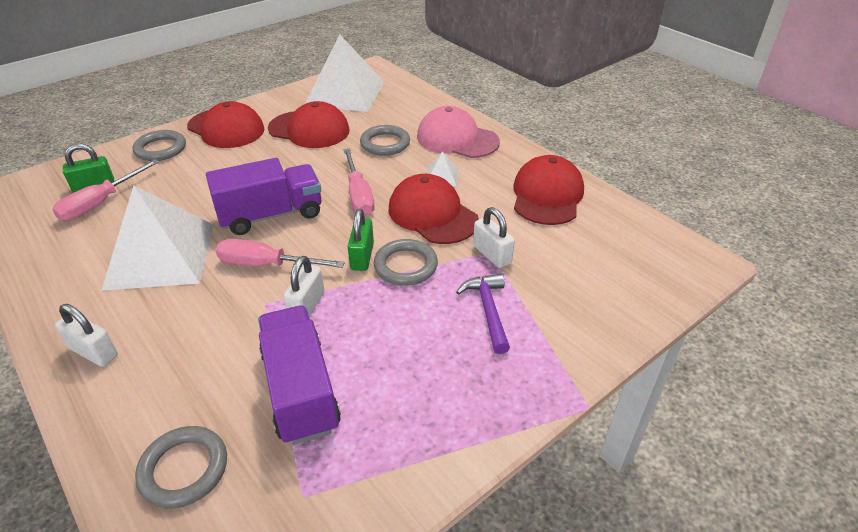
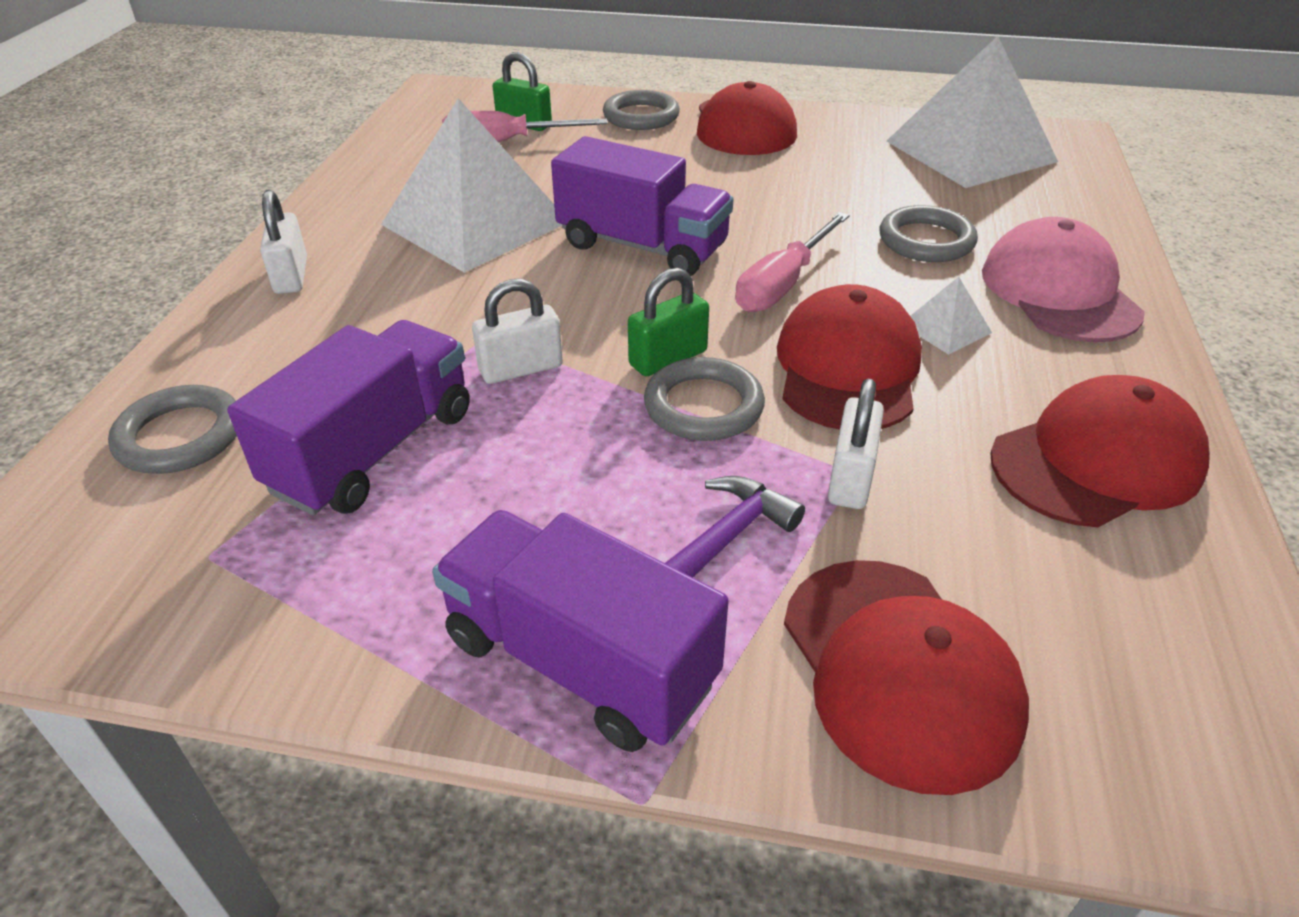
camera: 50 degrees right, 0 degrees up
(266, 265) = (552, 296): pink screwdriver -> none
(309, 130) = (845, 173): red cap -> red cap (899, 670)
(508, 387) = (580, 661): none -> purple truck

